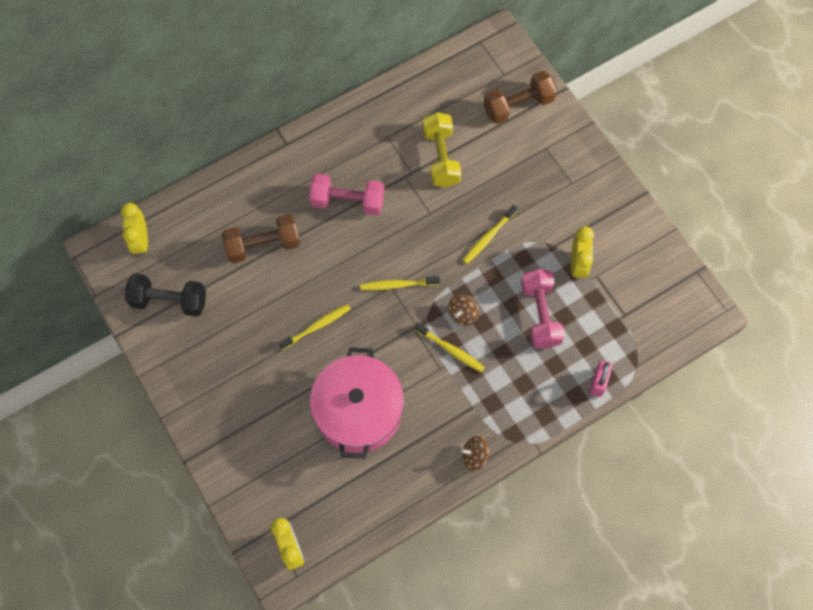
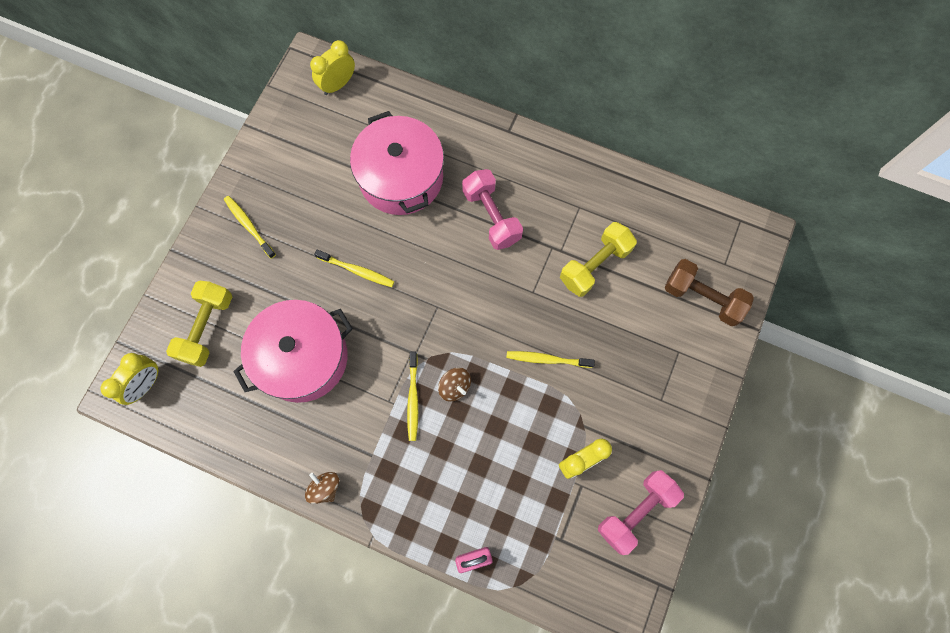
camera: 55 degrees right, 5 degrees up
(169, 301) = (300, 141): black dumbbell -> none
(263, 245) = (401, 177): brown dumbbell -> pink pot
(278, 471) = (207, 328): none -> yellow dumbbell
(398, 285) = (443, 311): yellow toothbrush -> yellow toothbrush (249, 226)
(463, 314) = (455, 387): brown spinning top -> brown spinning top turned 135 degrees counterclockwise
(540, 314) = (504, 458): pink dumbbell -> pink dumbbell (636, 511)

